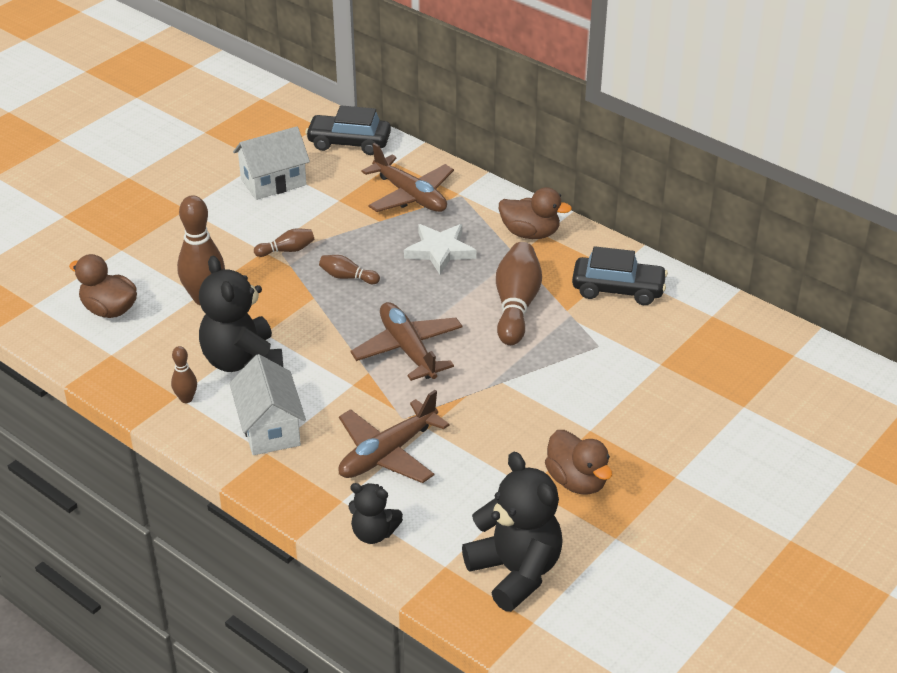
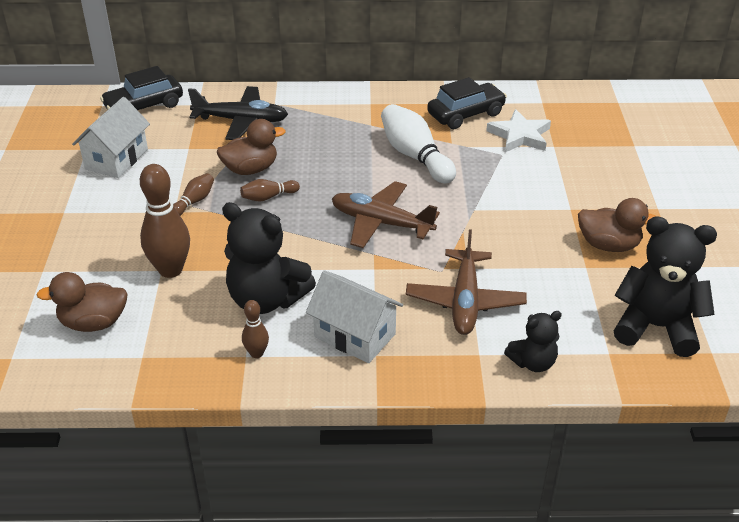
camera: 40 degrees left, 0 degrees up
(410, 195) = (241, 121): brown plane -> black plane
(440, 251) = (314, 147): white star -> white star (520, 135)
(516, 305) = (415, 156): brown bowling pin -> white bowling pin
(530, 233) = (361, 107): brown duck -> brown duck (250, 169)

